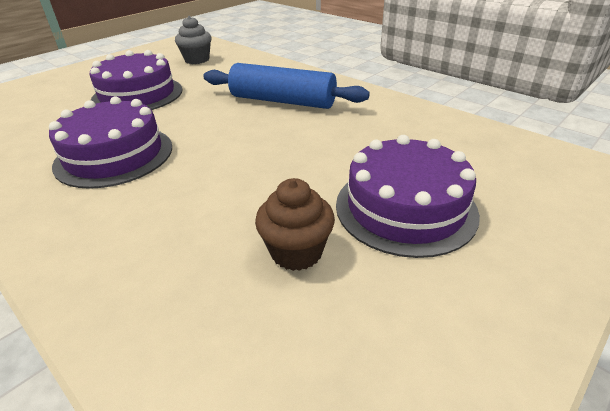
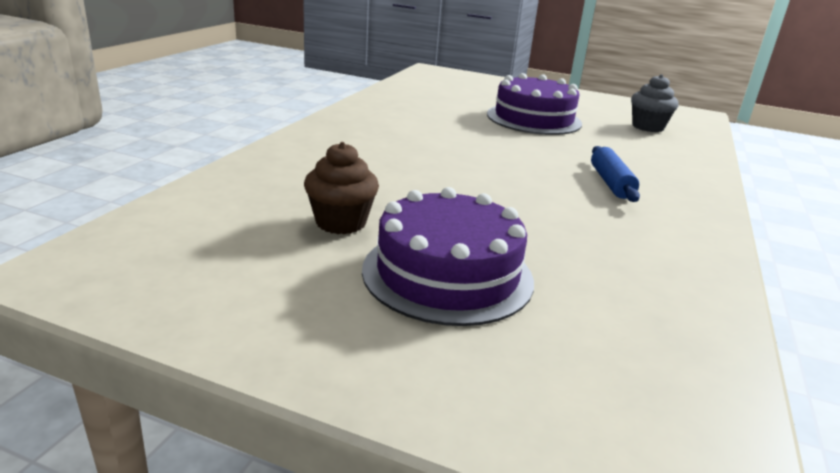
camera: 65 degrees right, 10 degrees down
(114, 155) = (424, 132): purple cake -> none
(283, 101) = (611, 183): blue rolling pin -> blue rolling pin, size x0.57

